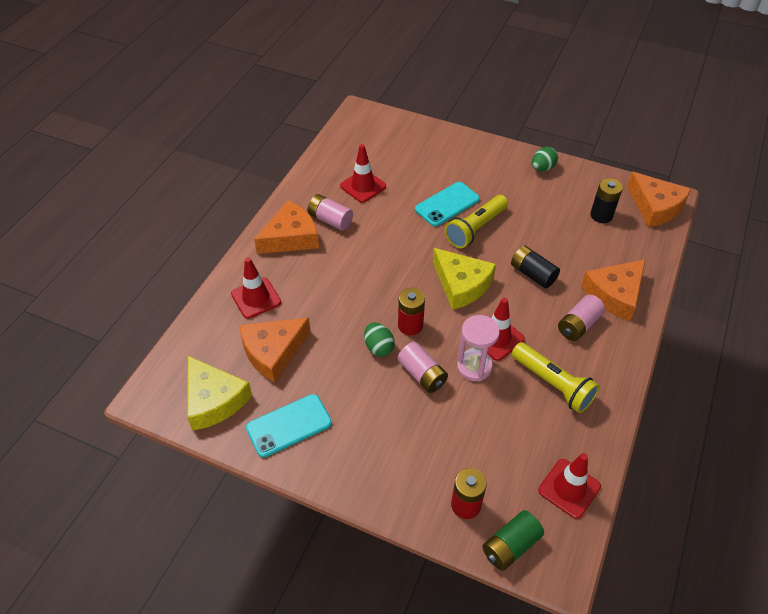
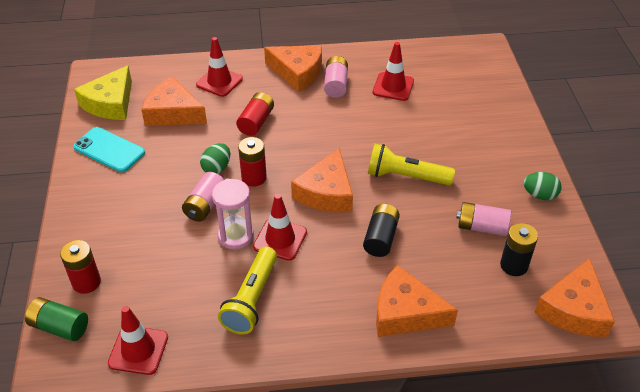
camera: 60 degrees right, 5 degrees down
(337, 294) = (256, 122): none -> red battery
(447, 204) = (420, 146): turquoise phone -> none
(461, 284) = (326, 192): yellow cheese -> orange cheese
(578, 325) = (340, 295): pink battery -> pink battery (481, 227)

